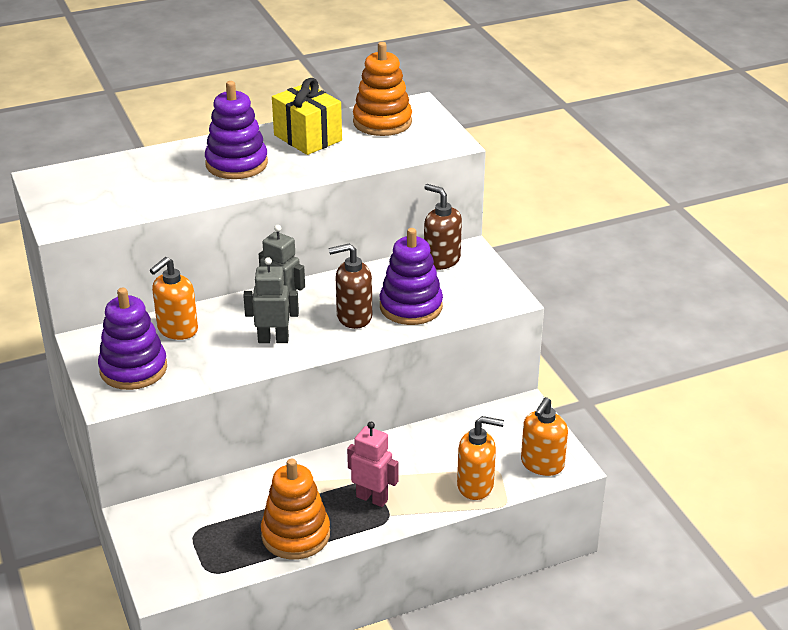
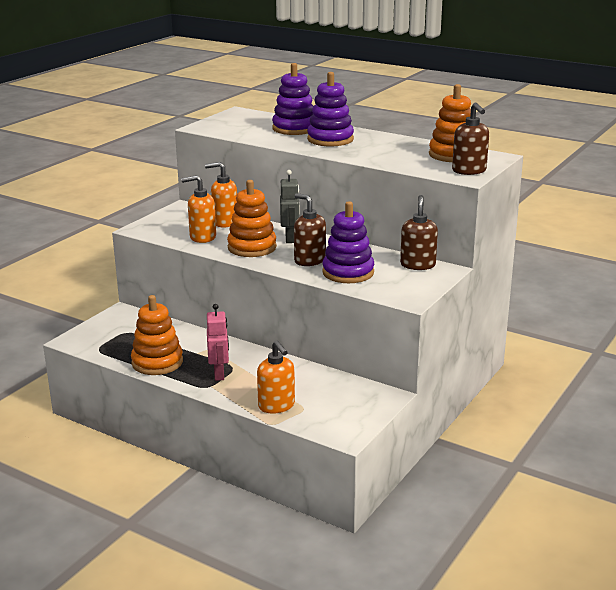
camera: 55 degrees right, 10 degrees down
(133, 369) = (173, 225): purple stacking toy -> purple stacking toy (294, 128)
(273, 339) = (252, 247): grey robot -> orange stacking toy
(307, 138) = (394, 145): yellow gift -> none
(437, 134) = (469, 171): none -> brown soap dispenser
(542, 464) = (332, 423): orange soap dispenser -> orange soap dispenser (202, 237)

